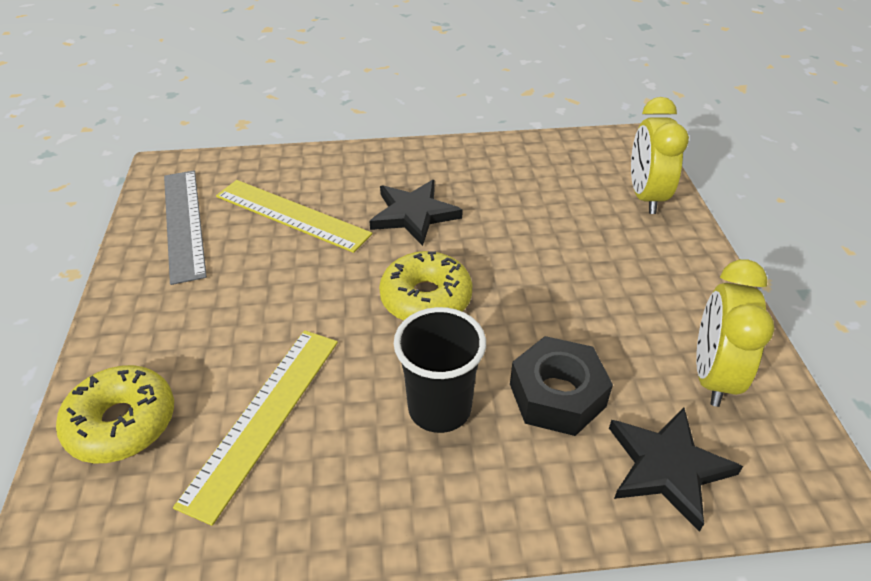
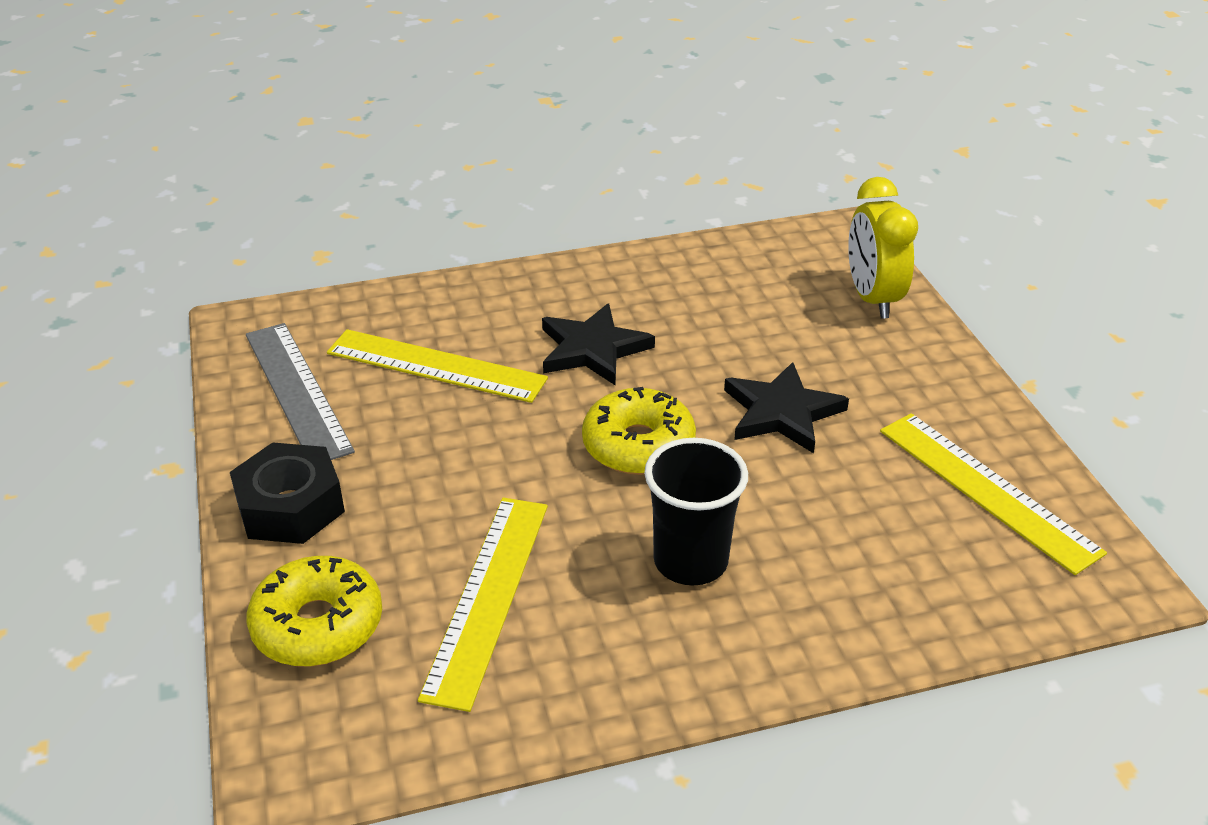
camera: 10 degrees left, 5 degrees down
(557, 395) = (820, 531): black nut -> black nut (290, 507)
(667, 467) = (956, 587): black star -> black star (781, 412)
(712, 375) = (987, 489): yellow clock -> yellow ruler

